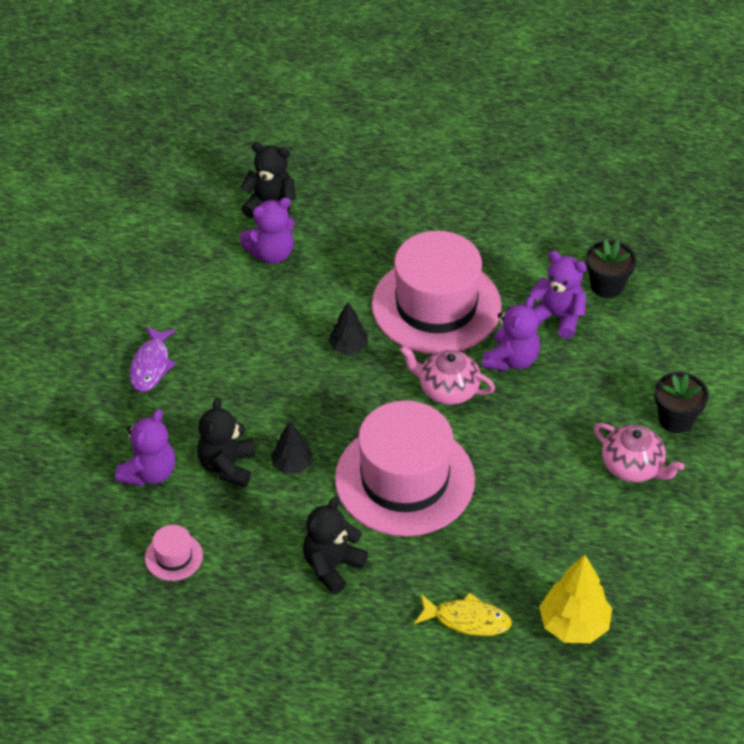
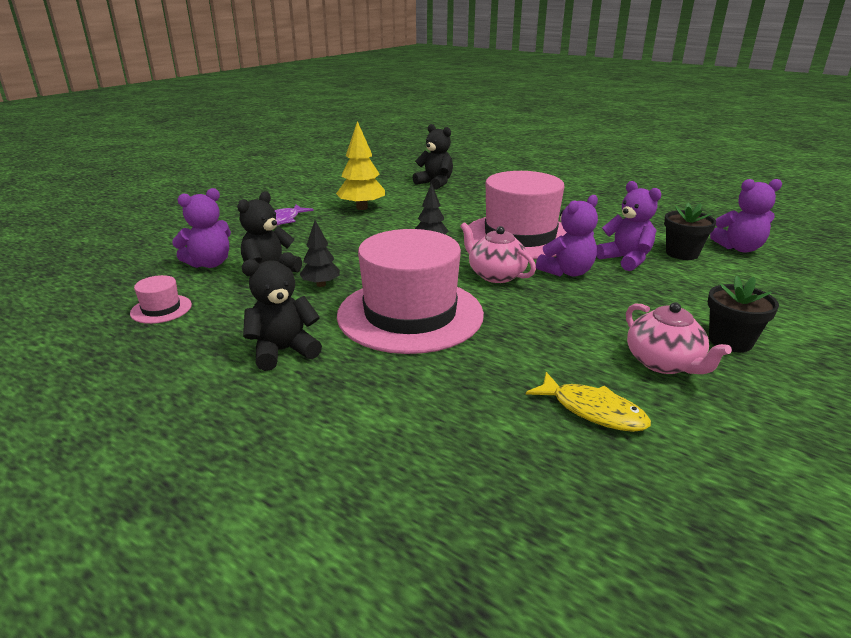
camera: 25 degrees right, 20 degrees down
(271, 253) = (416, 198): purple teddy bear -> purple teddy bear (739, 248)
(467, 620) = (379, 435): yellow fish -> yellow fish (593, 410)
(574, 625) = (512, 485): yellow tree -> yellow tree (362, 208)

